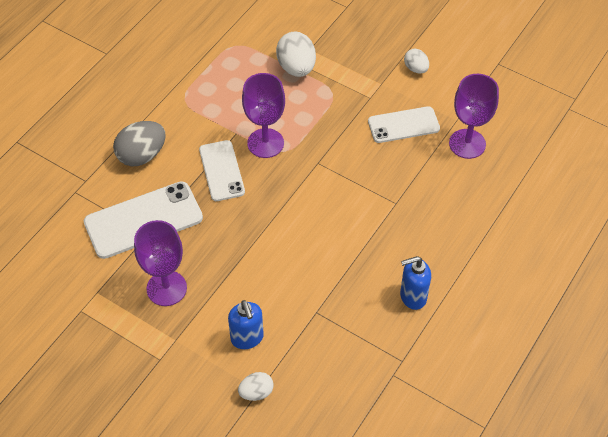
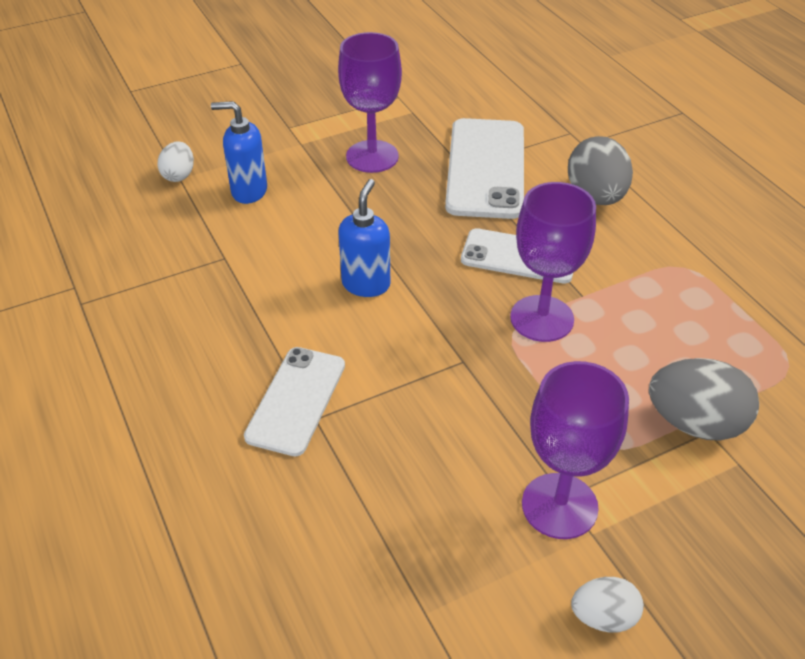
camera: 120 degrees right, 10 degrees down
(296, 68) = (695, 423): white egg -> grey egg
(403, 125) = (467, 514): white phone -> white phone (296, 400)
(412, 297) = (150, 357): blue soap dispenser -> blue soap dispenser (366, 284)
(467, 144) = (356, 595): purple goblet -> purple goblet (559, 506)

